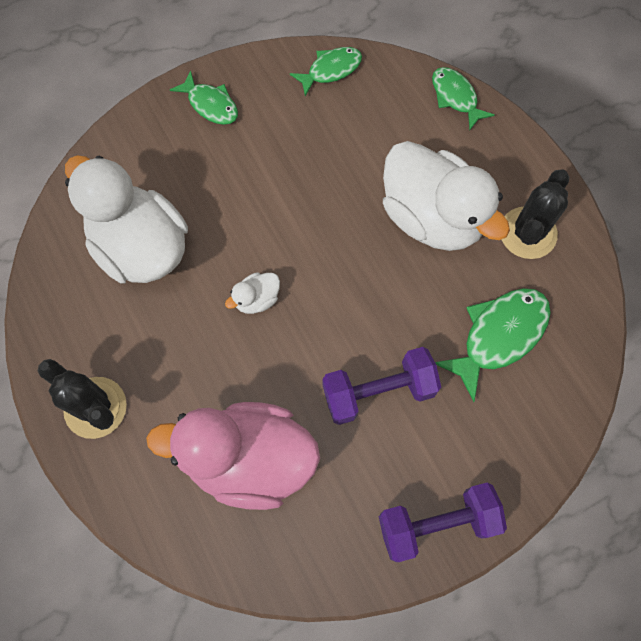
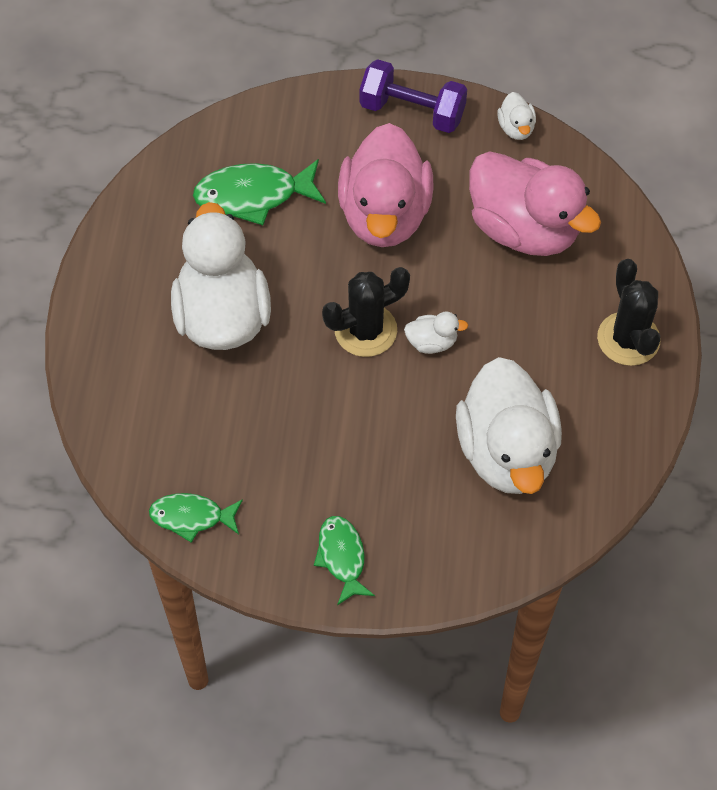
camera: 145 degrees left, 10 degrees down
(328, 574) = (516, 128): none -> white duck
(378, 392) = (384, 215): purple dumbbell -> pink duck
(455, 97) = (97, 410): green fish -> none
(528, 233) = (153, 254): black cactus -> black cactus (365, 330)

